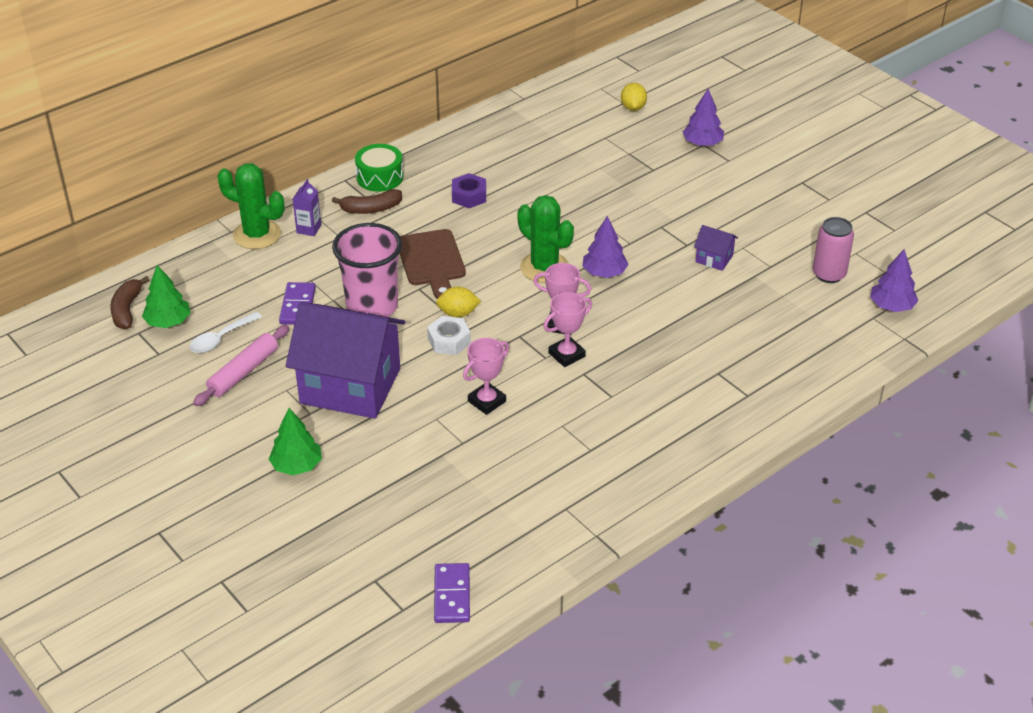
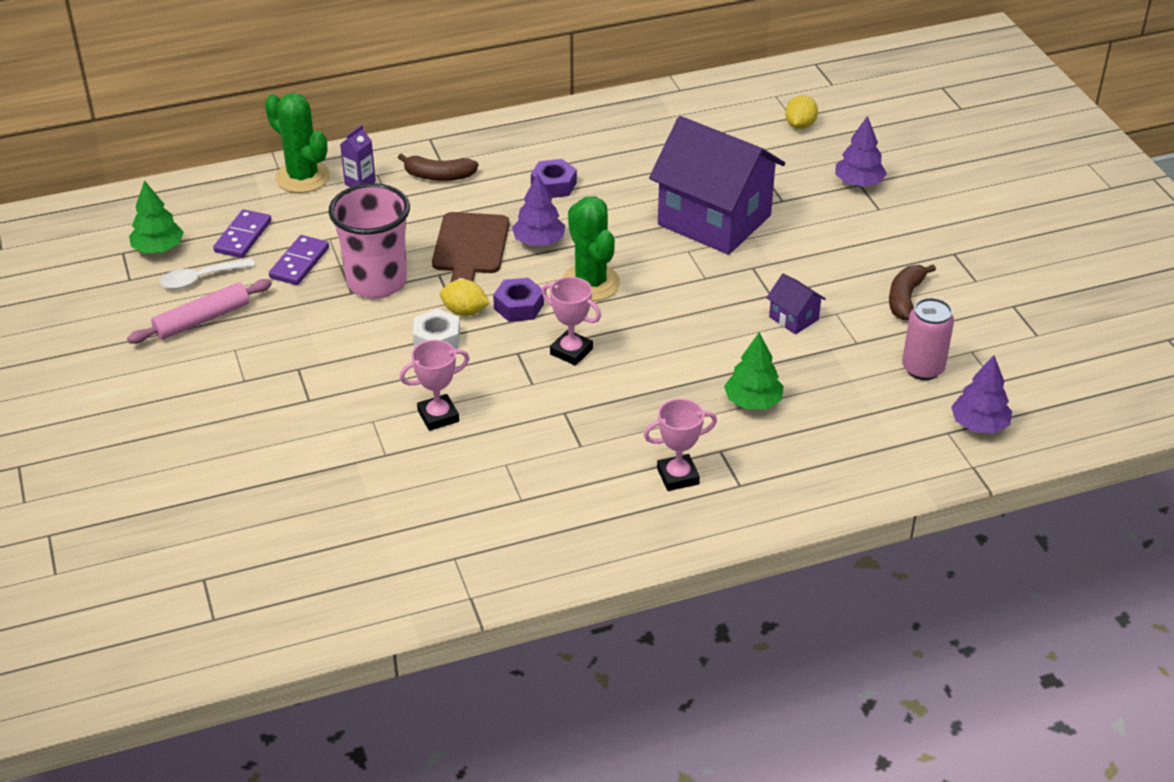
camera: 20 degrees right, 0 degrees up
(127, 310) = (125, 226): brown banana -> brown banana (905, 298)
(297, 466) = (197, 433): green tree -> green tree (753, 402)
(350, 386) = (303, 362): purple house -> purple house (714, 220)
(380, 177) = (468, 143): green drum -> none
(452, 595) = (274, 619): purple domino -> purple domino (243, 236)
(498, 299) = (519, 306): none -> purple nut
(566, 355) = (557, 386): pink trophy -> pink trophy (678, 476)
(604, 273) = (655, 305): purple tree -> purple tree (538, 241)

